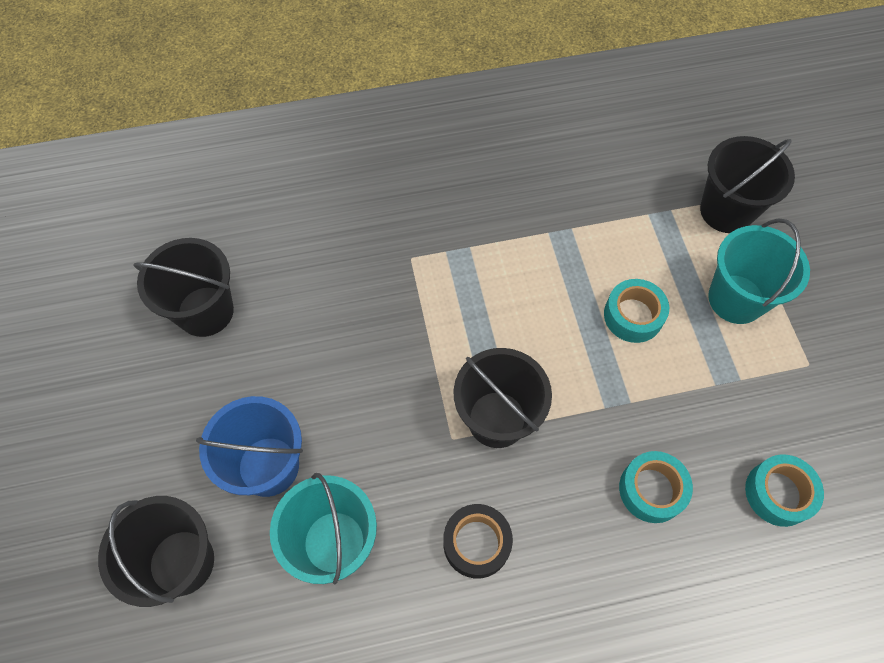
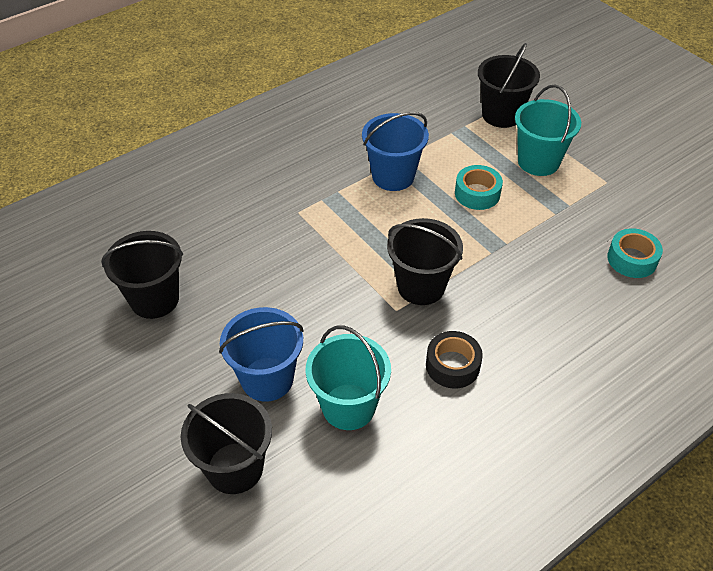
camera: 25 degrees left, 15 degrees down
(544, 251) = (393, 176): none -> blue bucket
(651, 490) = (551, 288): turquoise tape -> none

